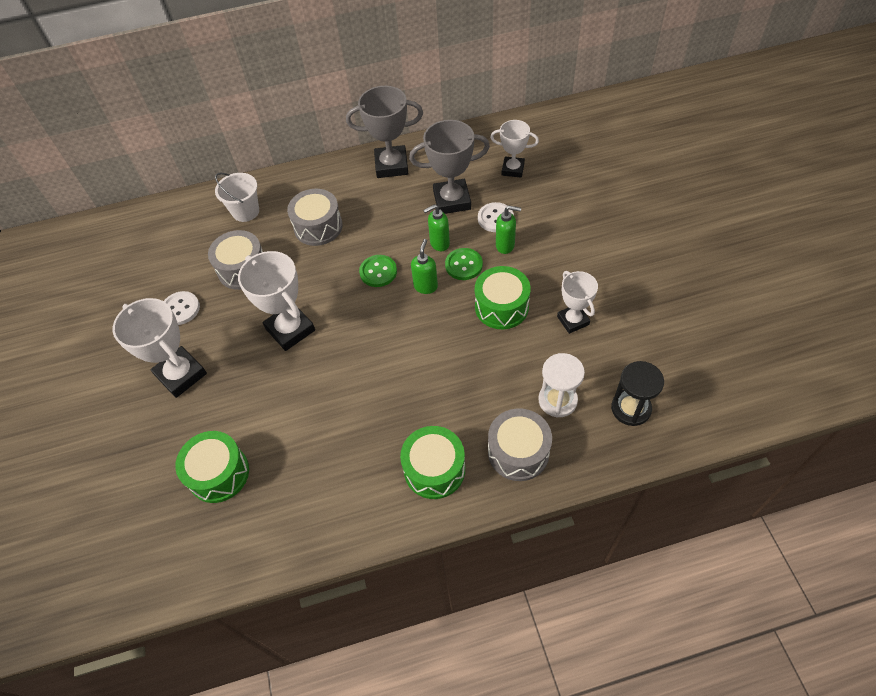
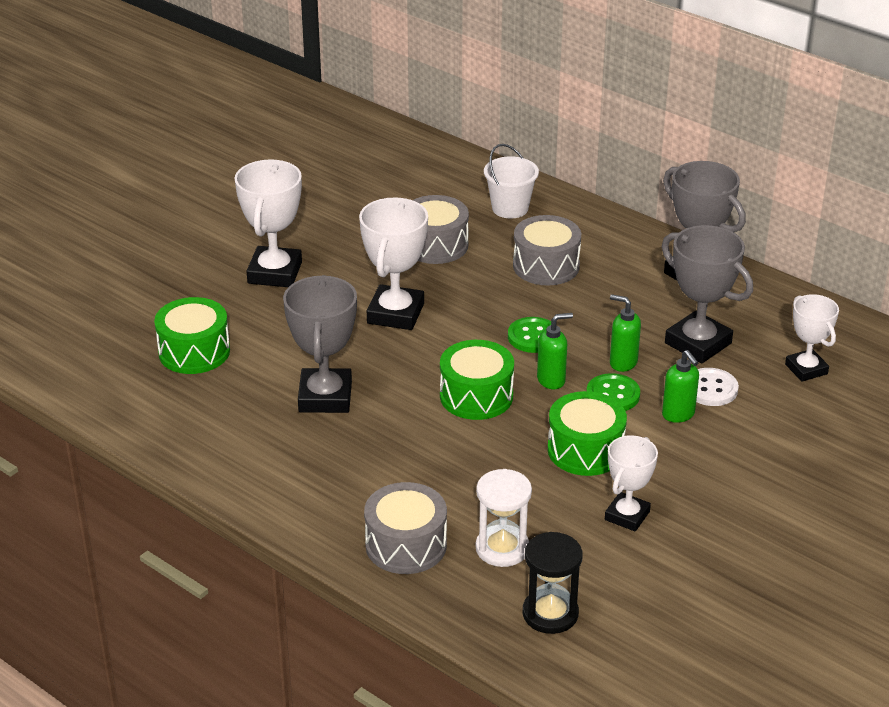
camera: 50 degrees right, 20 degrees down
(180, 309) = (346, 232): white button -> none
(338, 417) = (325, 397): none -> grey trophy
(434, 469) = (328, 492): green drum -> green drum (476, 396)

